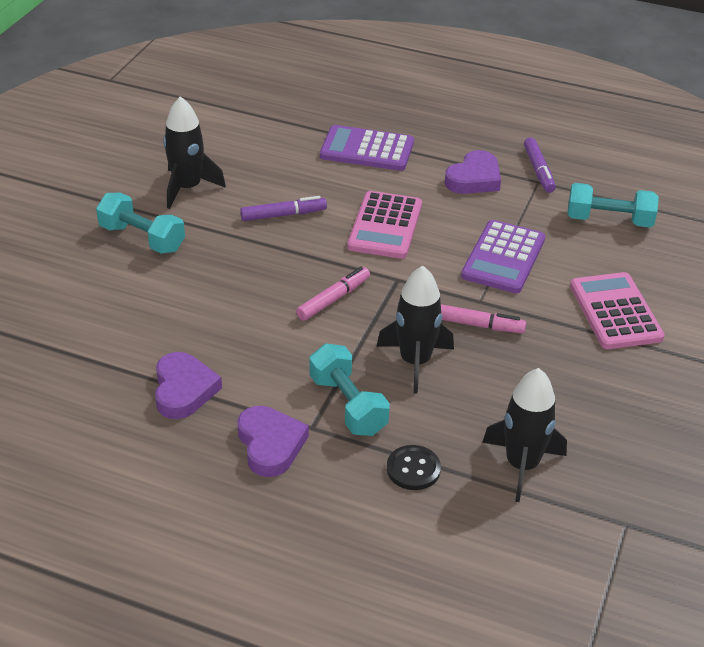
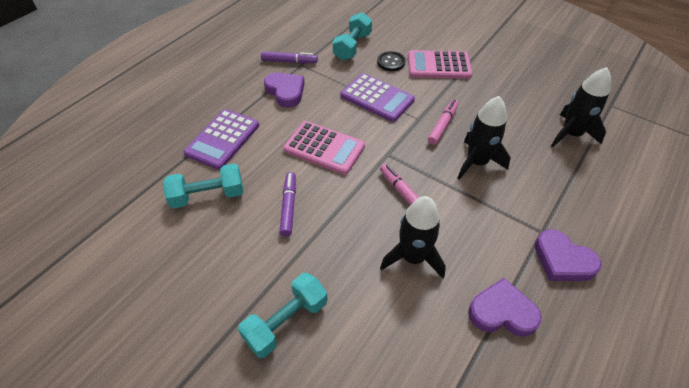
camera: 75 degrees left, 10 degrees up
(187, 188) = (220, 272): black rocket -> black rocket (413, 257)
(270, 444) = (562, 260): purple heart -> purple heart turned 135 degrees counterclockwise
(348, 405) = (519, 207): turquoise dumbbell -> turquoise dumbbell (208, 195)
(413, 469) = (579, 184): black button -> black button (391, 62)

